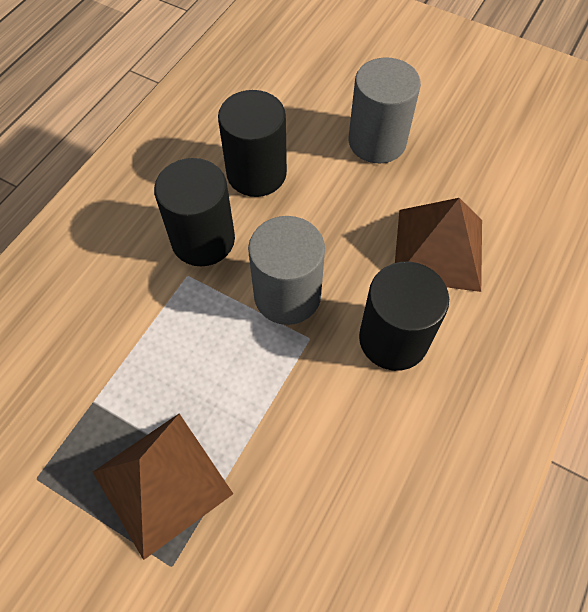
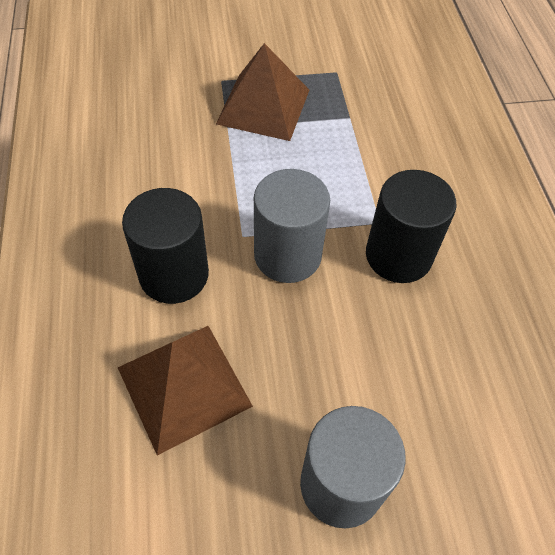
camera: 140 degrees right, 5 degrees down
(256, 173) = (422, 349): black cylinder -> none

